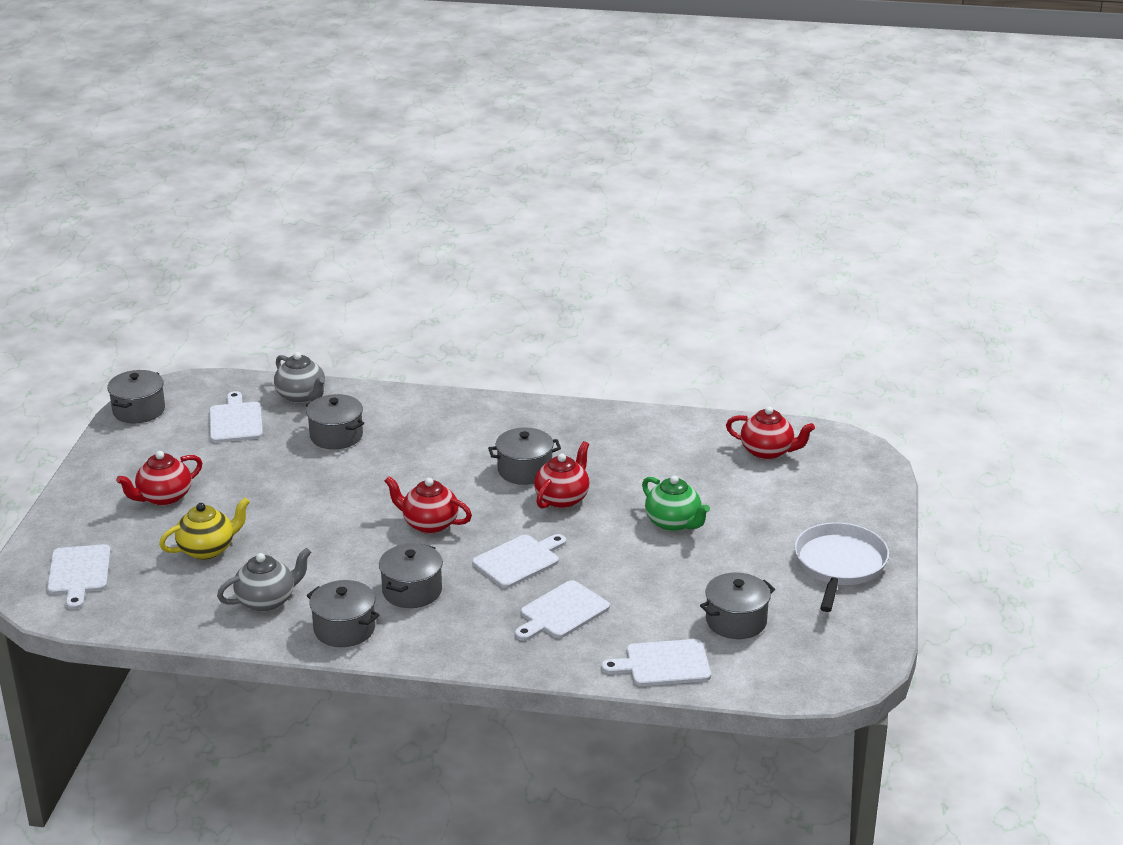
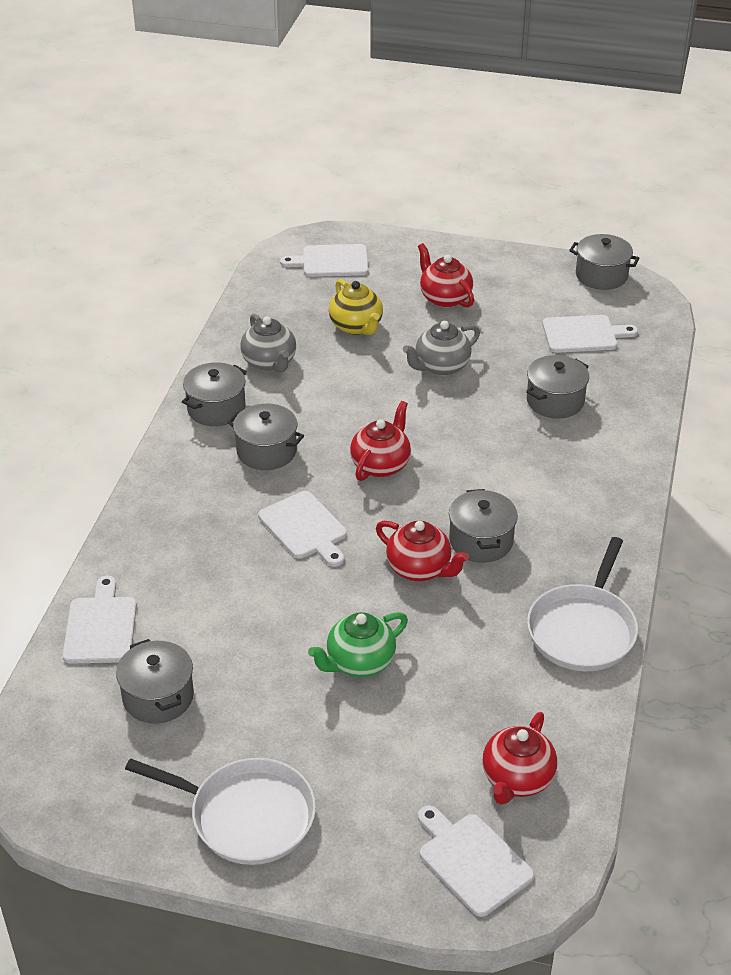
camera: 95 degrees right, 10 degrees up
(301, 396) = (635, 376): grey teapot -> grey teapot (441, 367)
(562, 612) = (208, 555): white cutting board -> white cutting board (472, 861)
(617, 425) = (583, 630): none -> white pan

